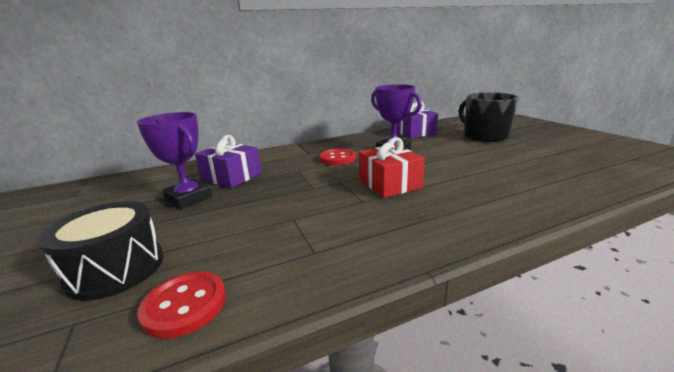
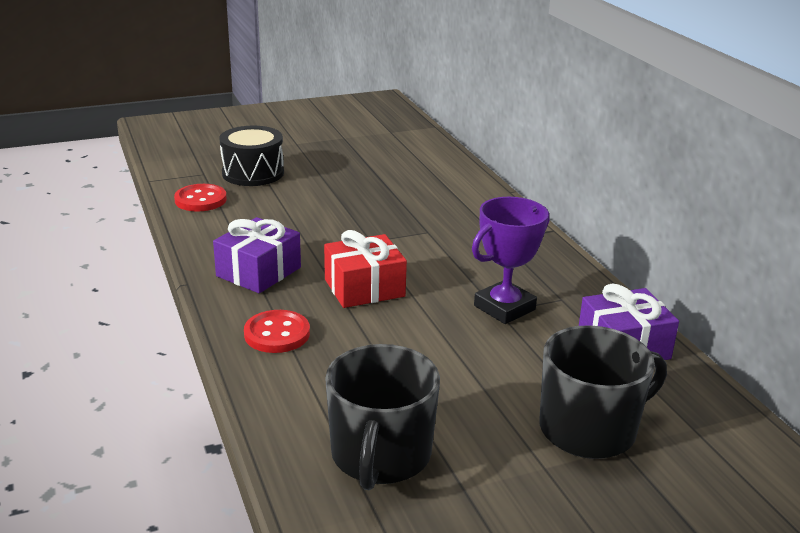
camera: 90 degrees right, 5 degrees up
(188, 198) = (365, 179): purple trophy -> none
(231, 177) = (417, 194): purple gift -> purple gift (258, 272)
(337, 158) = (470, 259): red button -> red button (277, 334)
(564, 167) = (380, 455): none -> black mug

